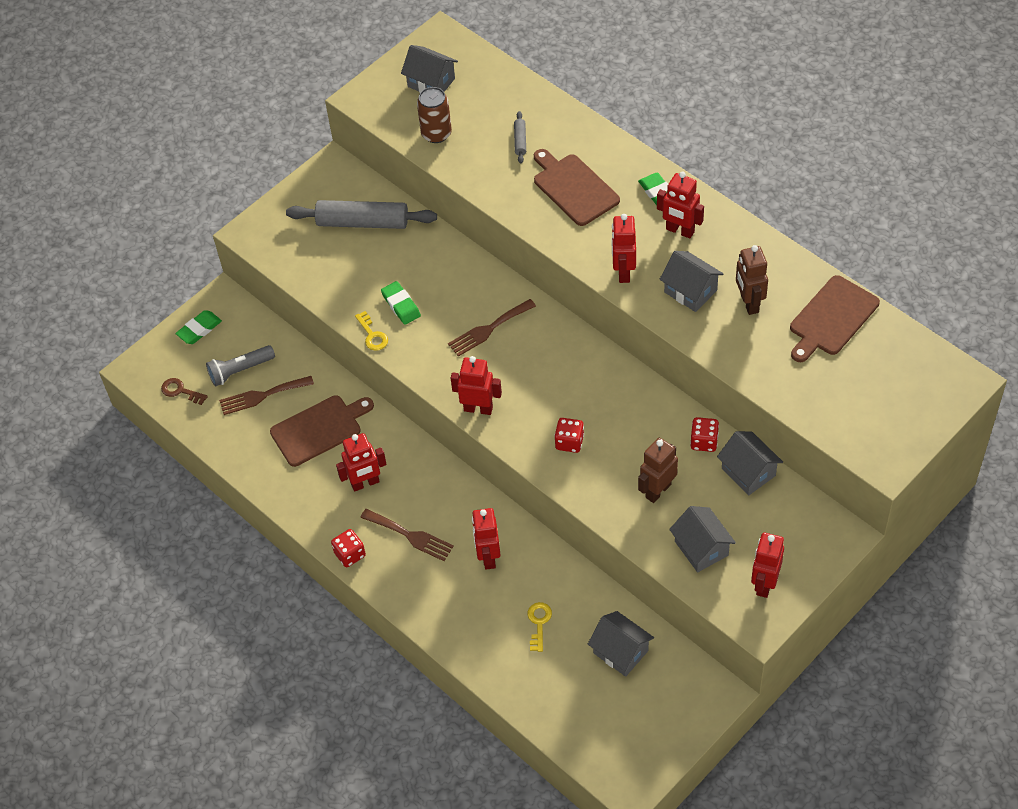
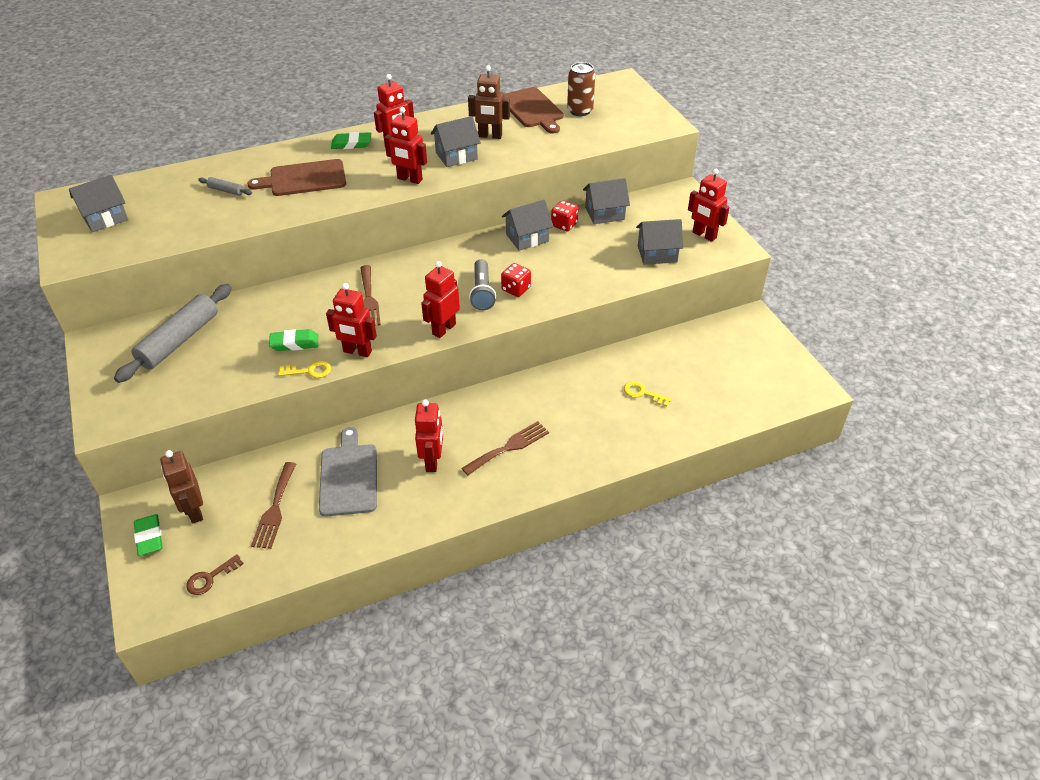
camera: 70 degrees left, 10 degrees down
(240, 370) = (230, 518): grey flashlight -> grey flashlight (482, 292)
(319, 429) = (349, 476): brown cutting board -> grey cutting board
(350, 554) = (501, 496): red dice -> none
(436, 134) = (164, 231): brown can -> brown can (580, 111)
(488, 557) = (561, 403): red robot -> red robot (357, 352)
(620, 652) = (692, 356): grey house -> grey house (527, 238)
(657, 490) = (592, 259): brown robot -> brown robot (194, 511)

